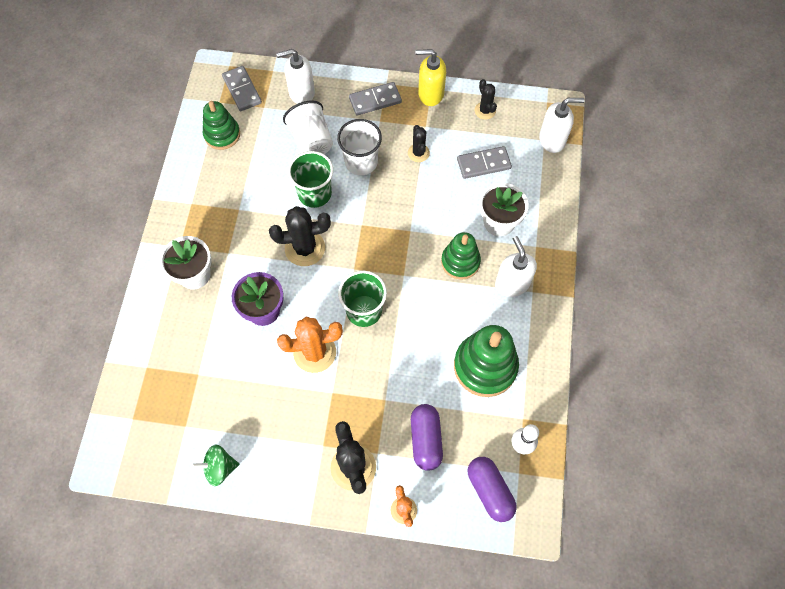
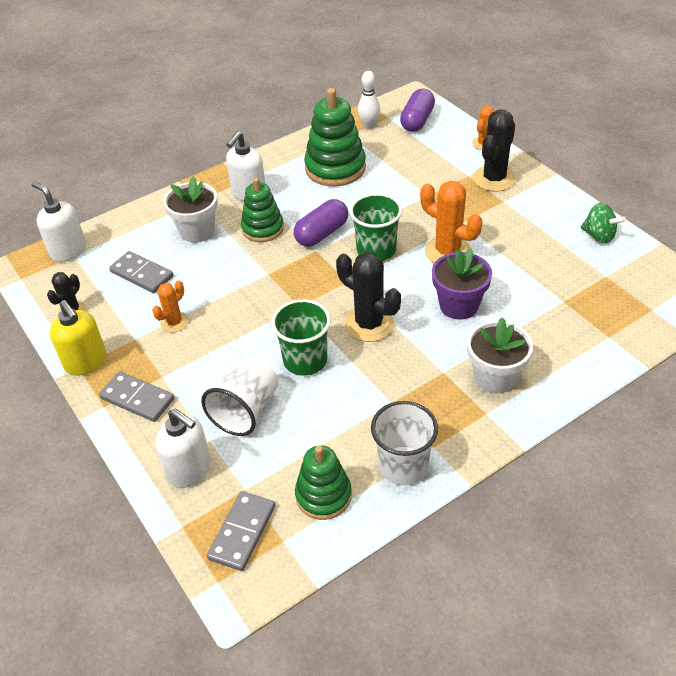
camera: 130 degrees left, 20 degrees down
(361, 162) = (230, 354): white cup -> white cup (403, 466)
(418, 153) = (174, 322): black cactus -> orange cactus
(426, 439) = (426, 162): purple capsule -> purple capsule (322, 233)

